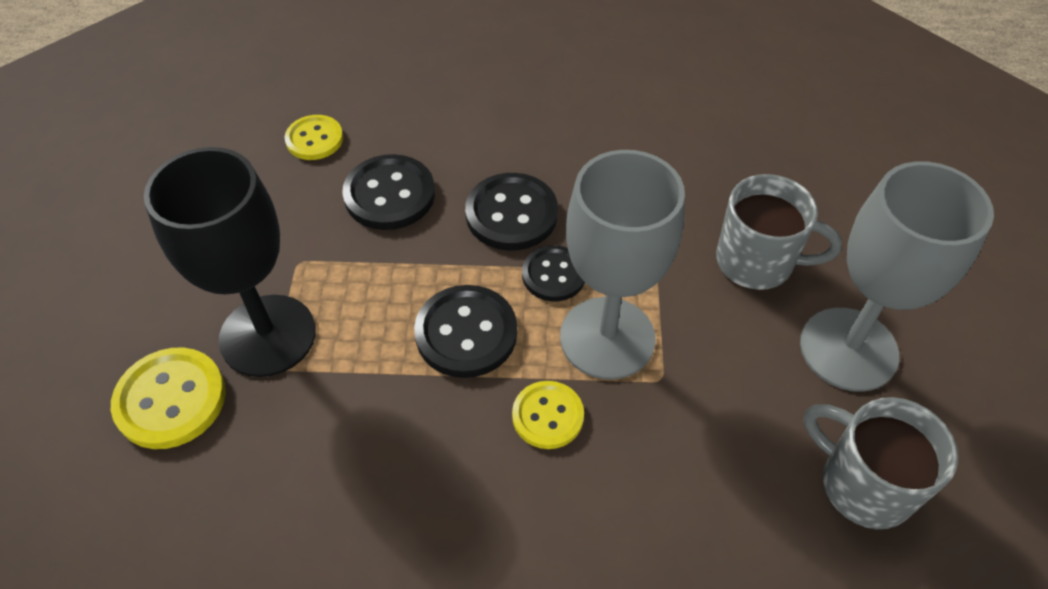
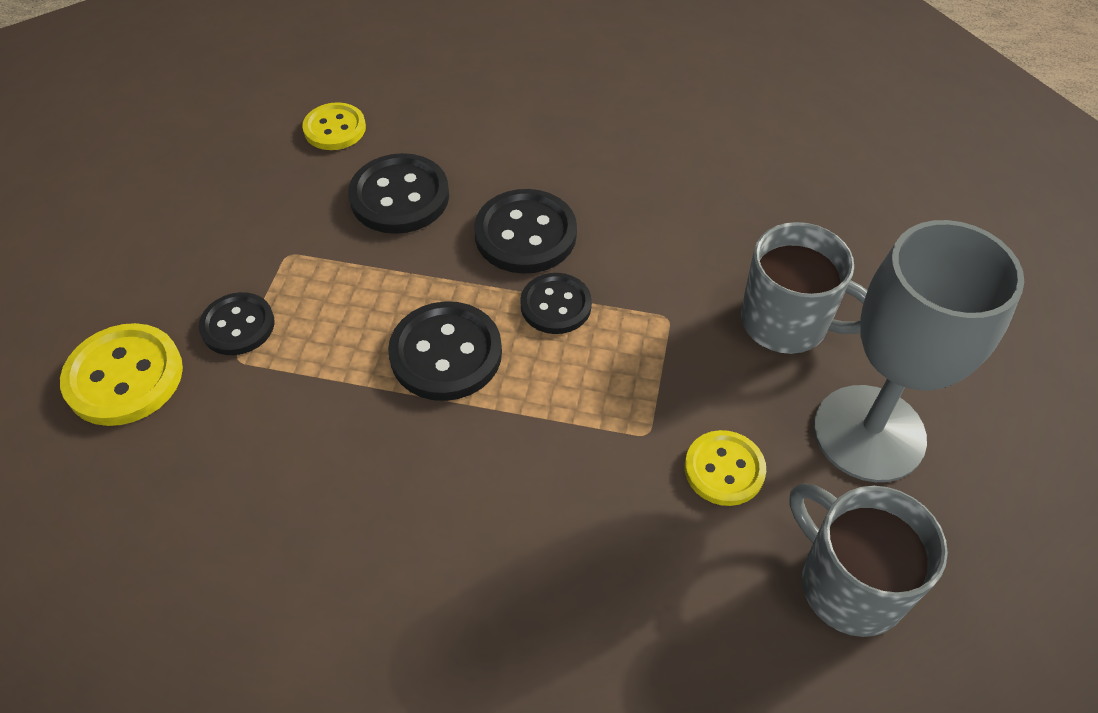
camera: 10 degrees right, 0 degrees up
(268, 335) = (238, 326): black goblet -> black button
(547, 416) = (512, 454): yellow button -> yellow button (724, 469)
(607, 338) = (598, 381): grey goblet -> none

